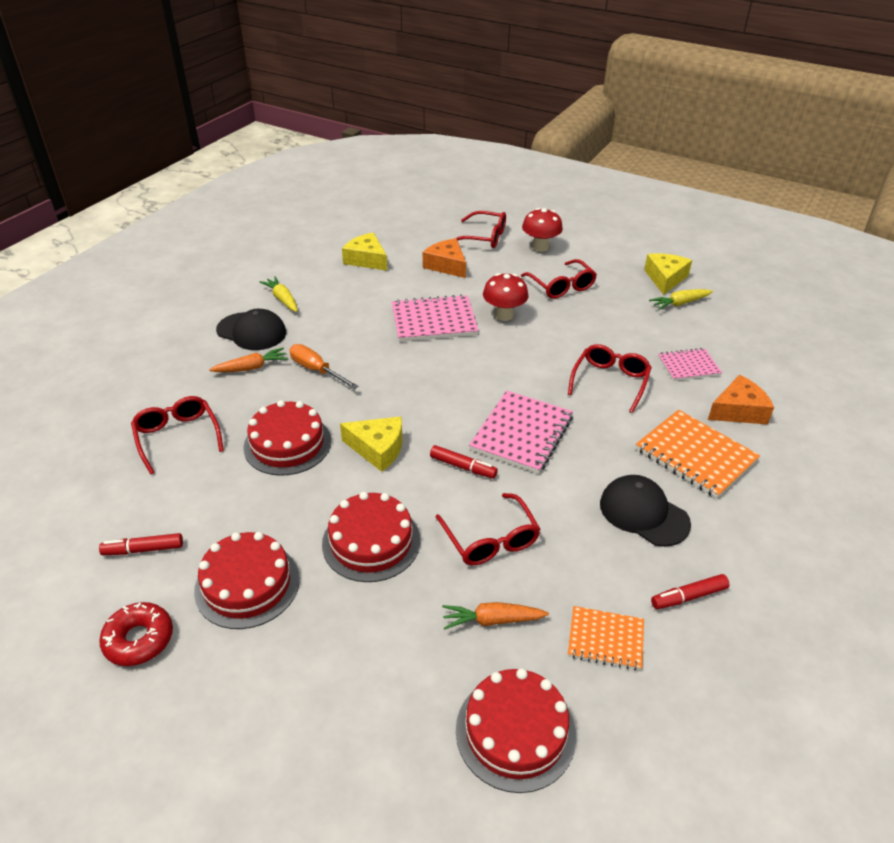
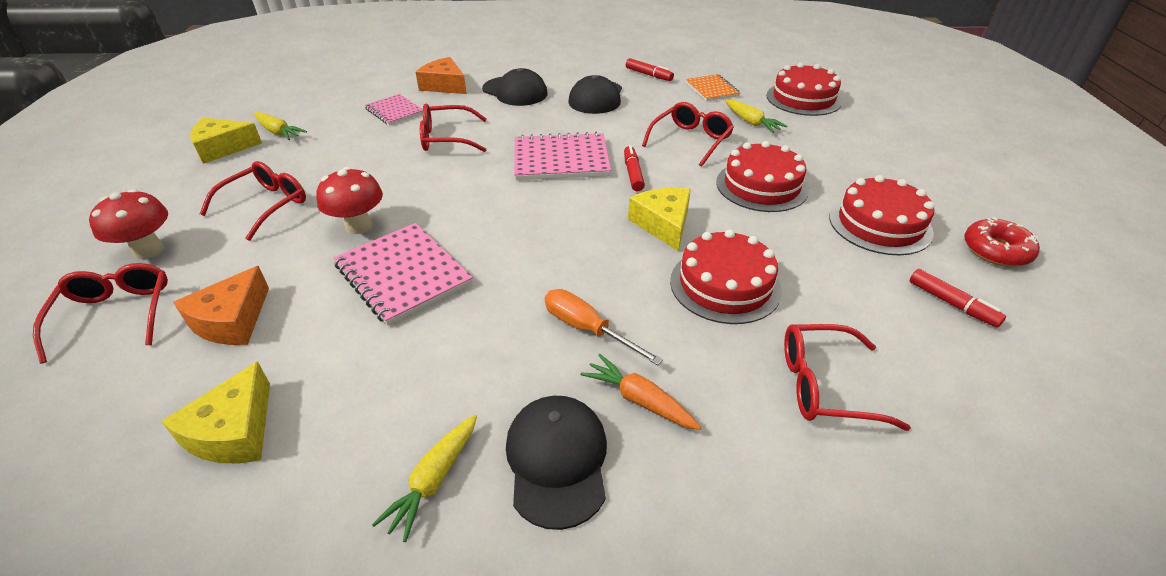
camera: 120 degrees left, 0 degrees up
(177, 437) = (824, 385): red glasses -> red glasses turned 60 degrees clockwise
(316, 370) = (587, 329): orange screwdriver -> orange screwdriver turned 120 degrees clockwise
(492, 620) = (751, 122): orange carrot -> yellow carrot
(695, 455) = (515, 91): orange notebook -> black cap

